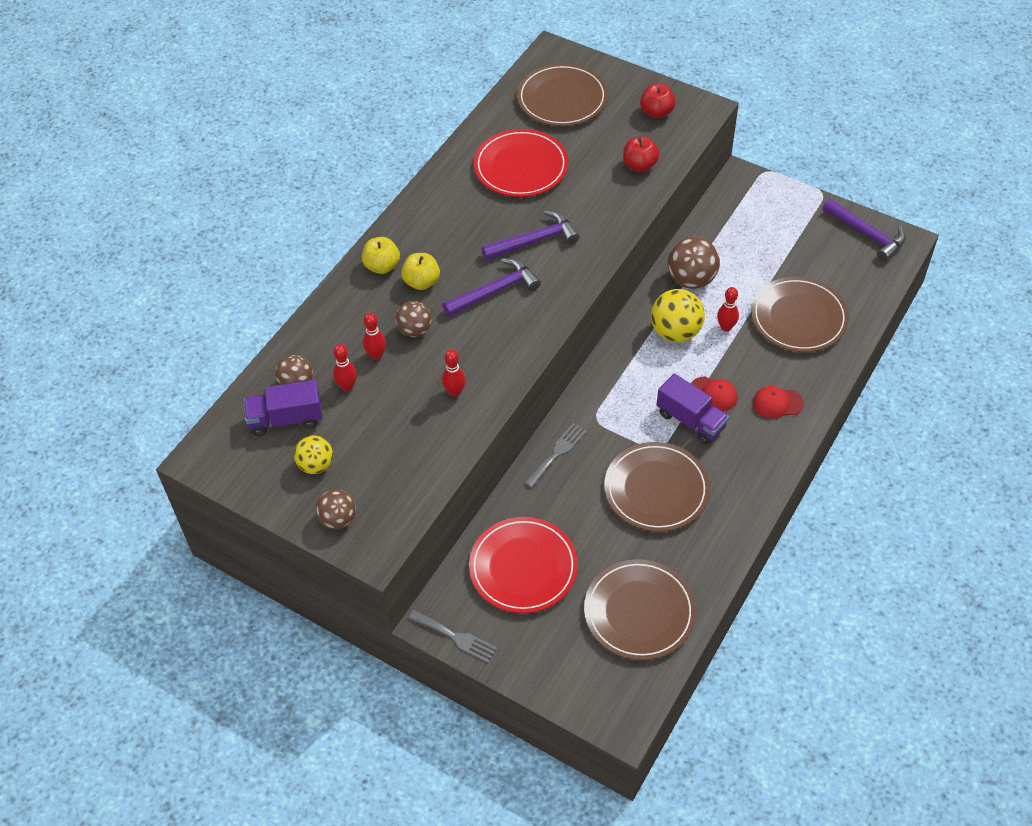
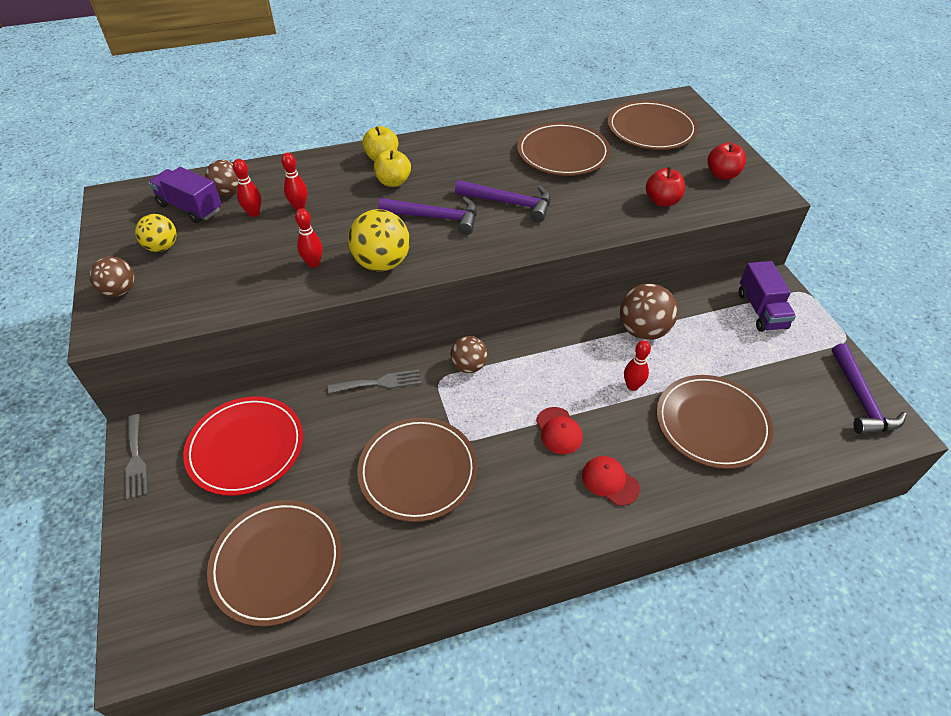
camera: 40 degrees right, 5 degrees down
(414, 330) = (346, 207): brown ball -> brown ball (469, 366)
(521, 167) = (562, 153): red plate -> brown plate
(675, 332) = (583, 360): yellow ball -> yellow ball (382, 263)
(690, 420) = (514, 437): purple truck -> purple truck (761, 310)

